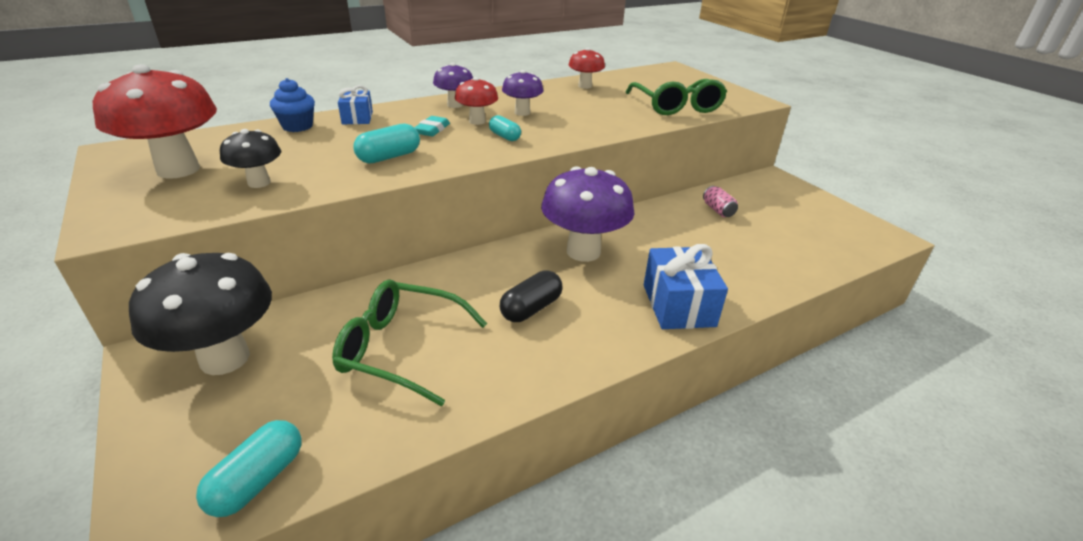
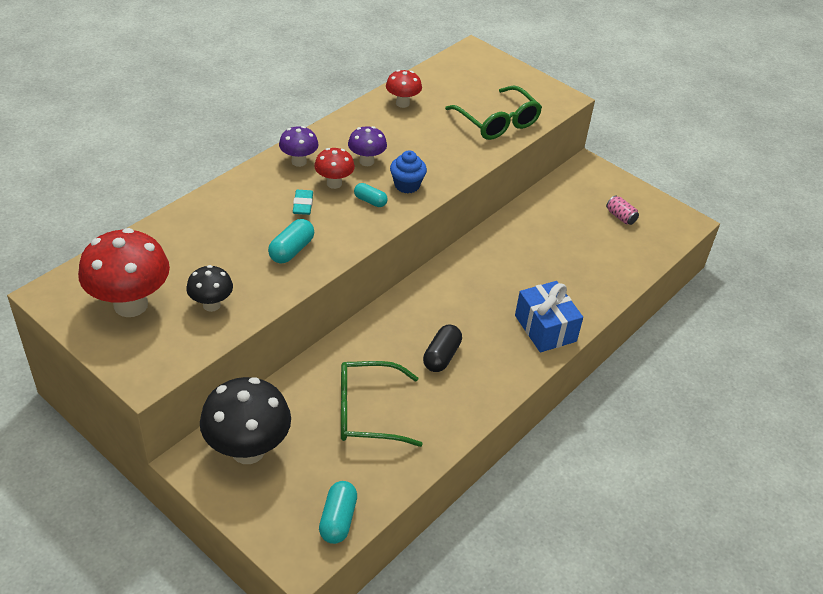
camera: 20 degrees left, 10 degrees up
(297, 126) = (180, 226): blue cupcake -> blue cupcake (407, 185)
(357, 118) = (224, 201): blue gift -> none
(583, 251) = (457, 291): purple mushroom -> none
(718, 210) = (549, 219): pink can -> pink can (620, 217)

